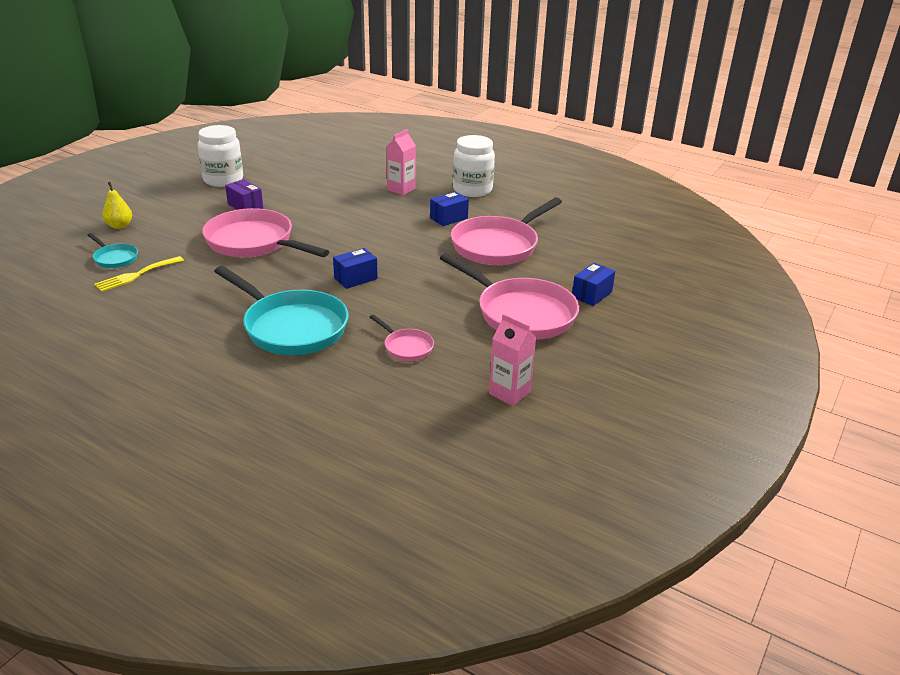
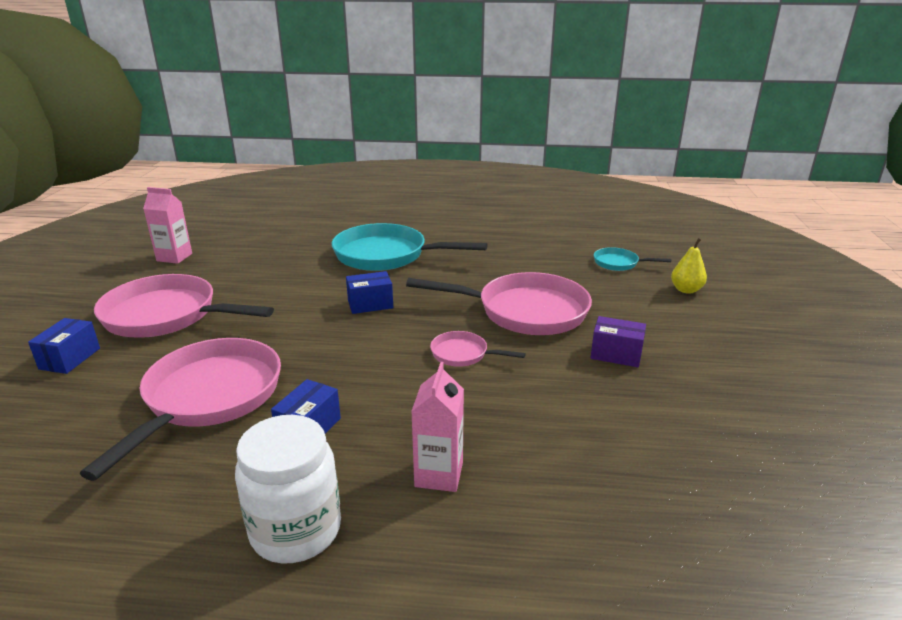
camera: 155 degrees right, 5 degrees down
(136, 275) = (572, 257): yellow fork -> none
(223, 180) = (728, 390): white jar -> none
(355, 278) = (370, 304): blue box -> blue box turned 45 degrees clockwise
(406, 347) = (276, 265): pink pan -> pink pan (463, 354)

